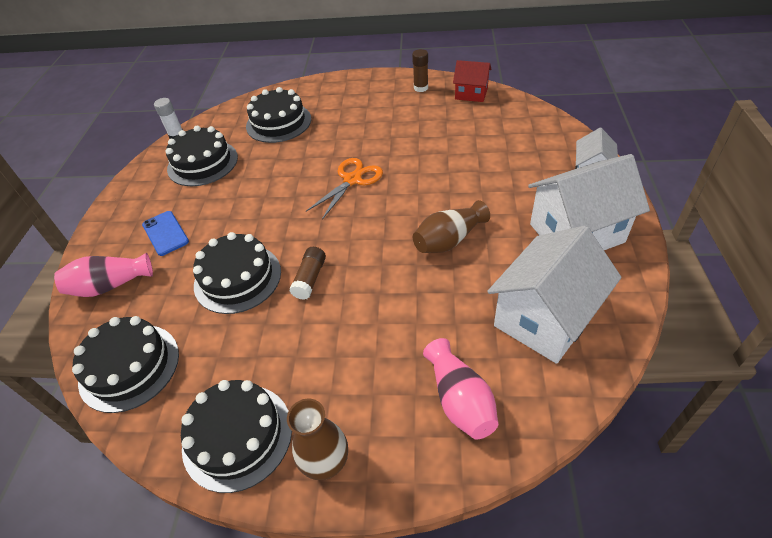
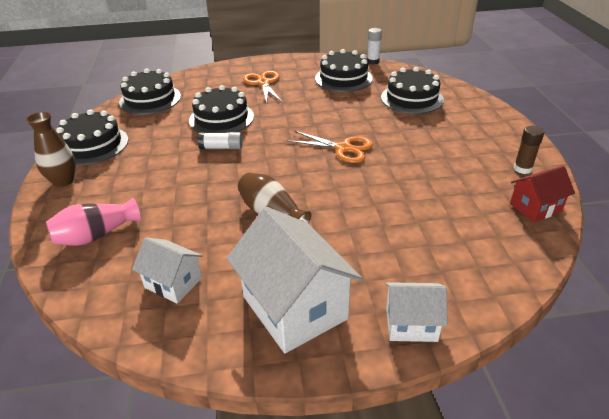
camera: 75 degrees right, 10 degrees down
(110, 285) = (214, 77): pink vase -> none
(165, 233) = (263, 83): blue phone -> orange scissors
(310, 279) = (221, 147): brown glue stick -> white glue stick
(471, 94) = (535, 207): red house -> red house turned 60 degrees clockwise
(545, 318) = (173, 283): white house -> white house, size x0.55

